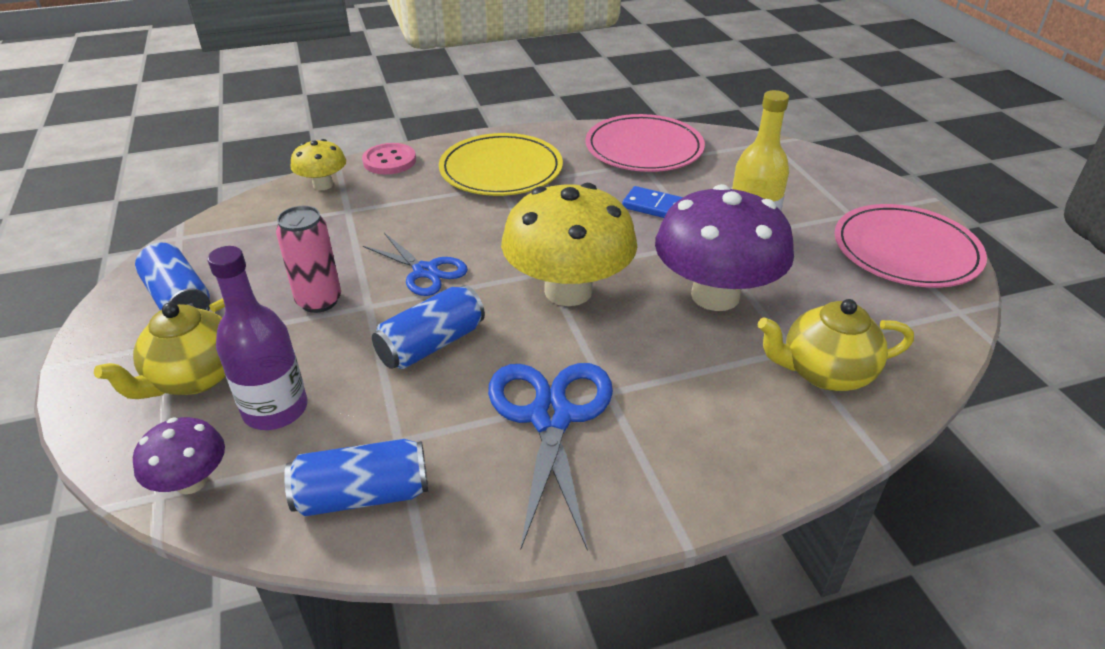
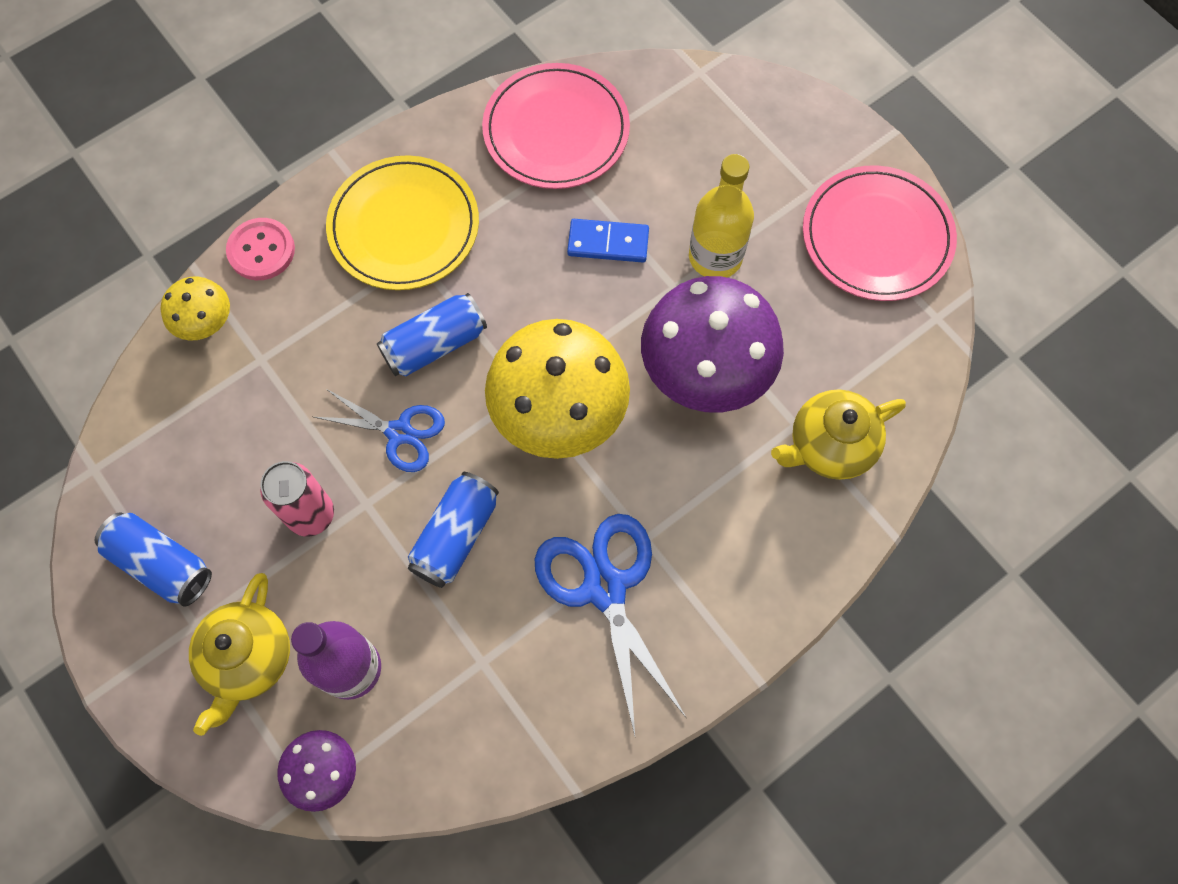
camera: 20 degrees left, 30 degrees up
(363, 495) = (481, 731): blue can -> blue can (435, 345)

